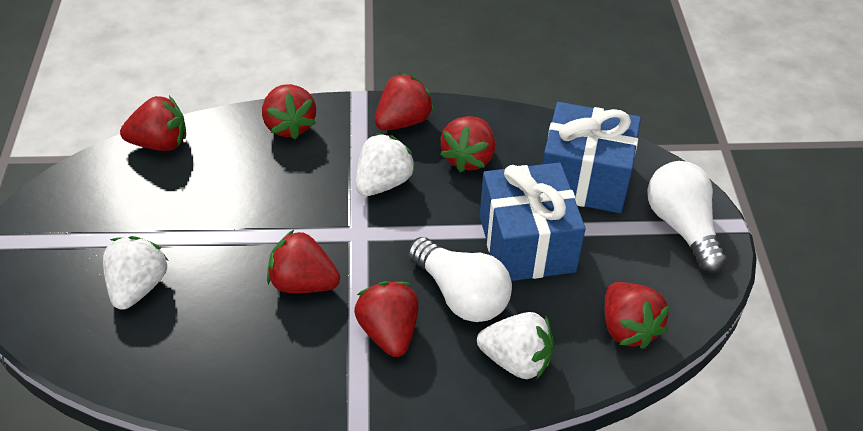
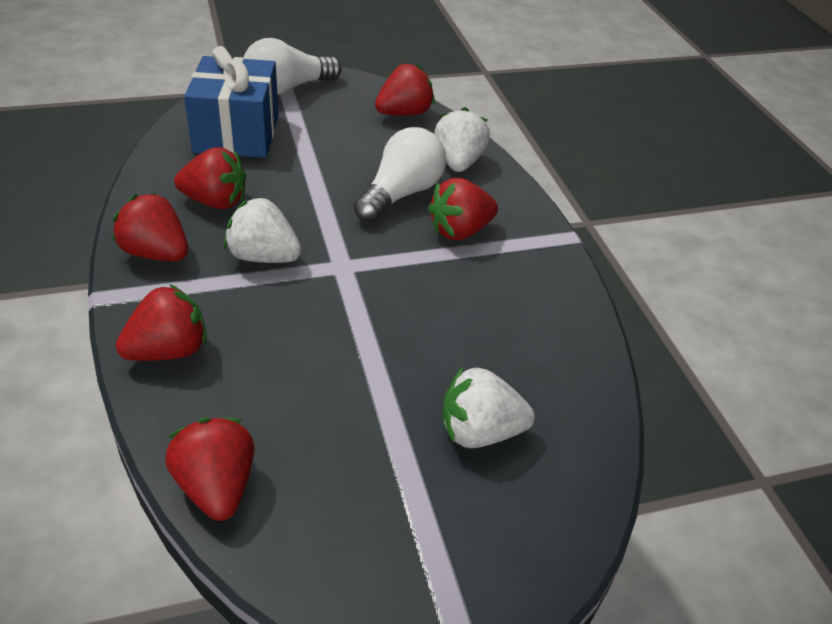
camera: 105 degrees left, 5 degrees down
(303, 283) = (423, 295): red strawberry -> none
(527, 244) = (328, 162): blue gift -> none

